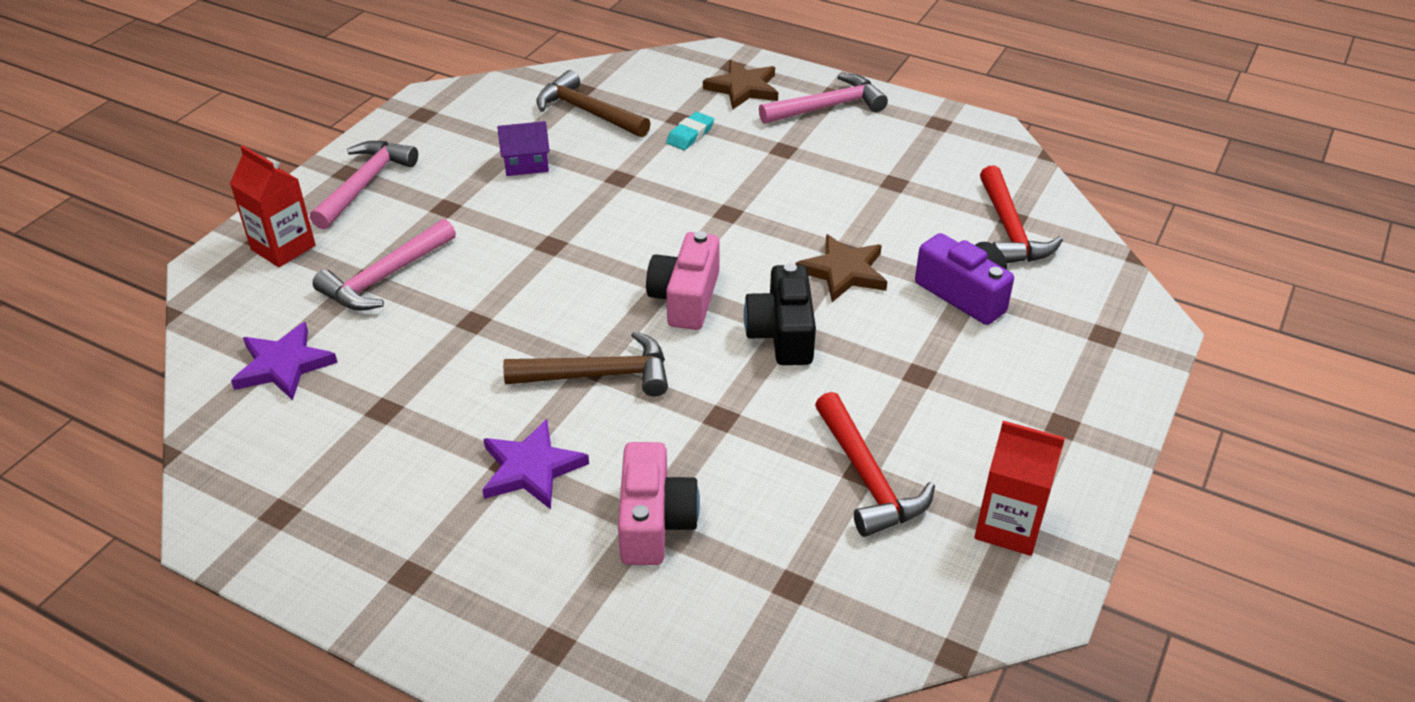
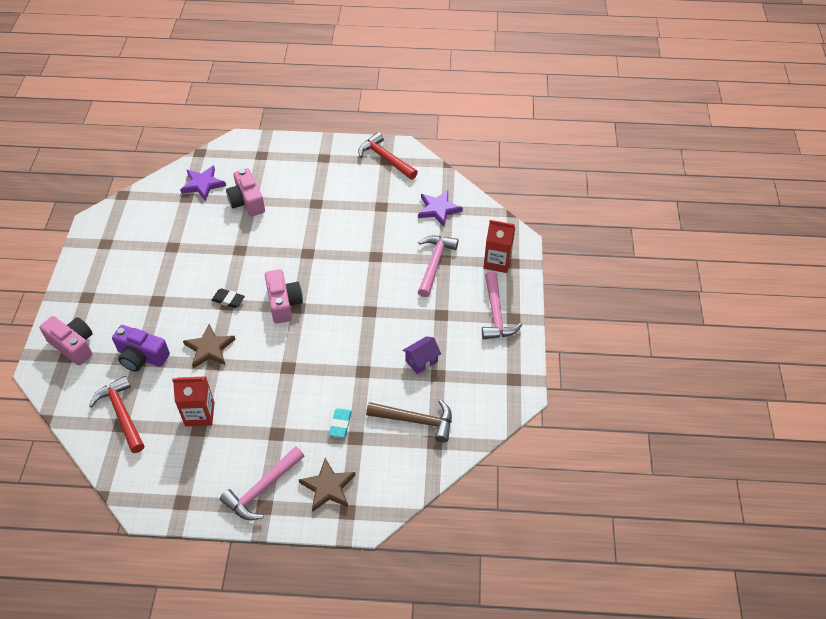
camera: 155 degrees right, 10 degrees up
(531, 468) = (305, 204): purple star -> purple star (203, 184)
(599, 375) = (302, 250): brown hammer -> none
(782, 334) = (228, 300): black camera -> black eraser
(867, 478) = (168, 245): red hammer -> red hammer (385, 159)
(1008, 526) = (107, 244): red carton -> red carton (199, 414)
(1090, 347) = (73, 345): none -> pink camera

